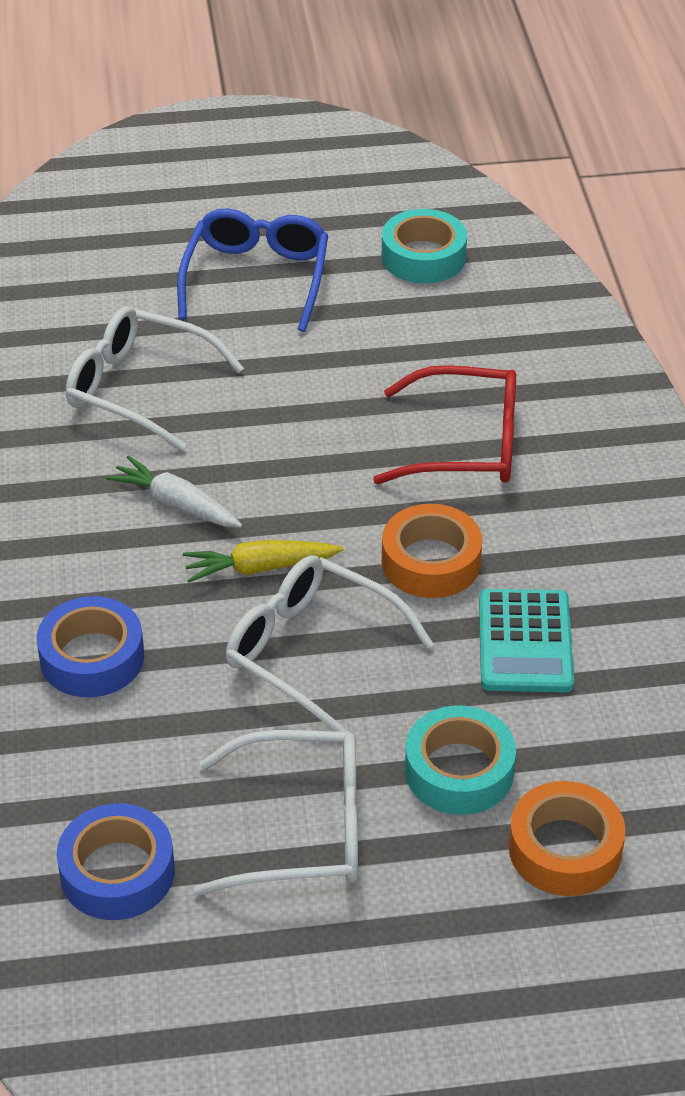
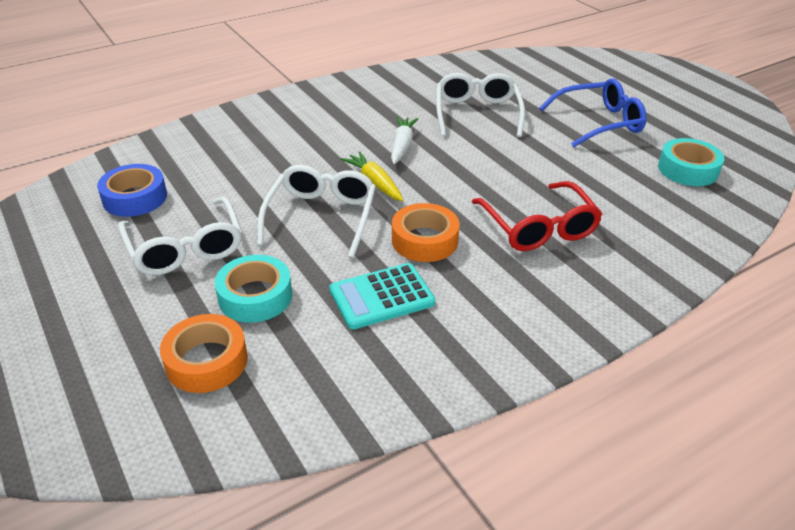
camera: 65 degrees right, 5 degrees down
(92, 657) = (277, 152): blue tape -> none

